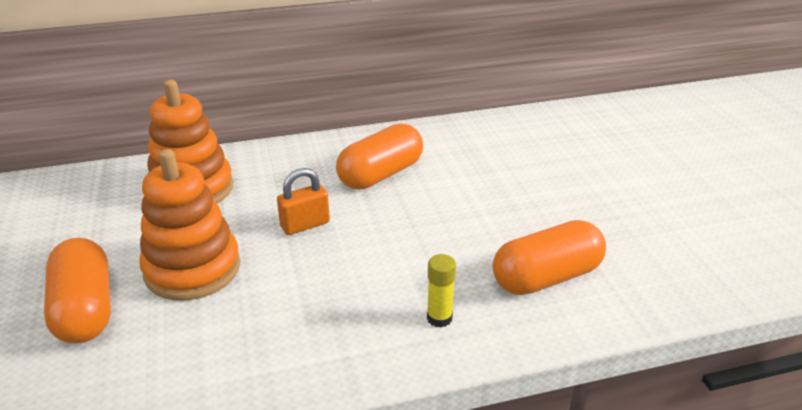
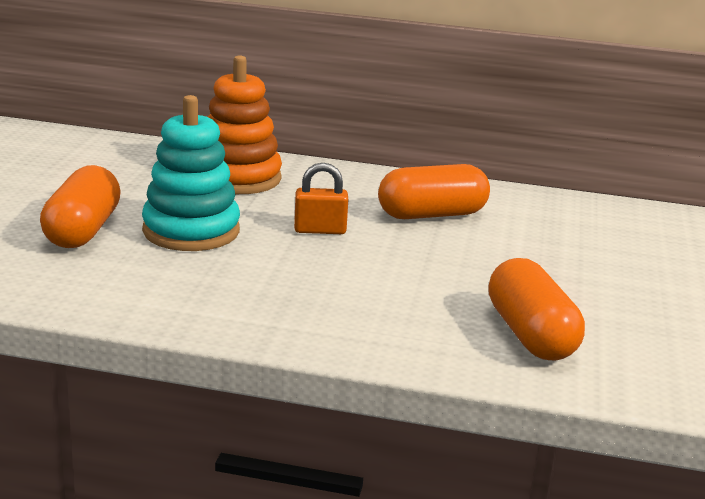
camera: 25 degrees right, 10 degrees down
(192, 269) = (191, 231): orange stacking toy -> turquoise stacking toy
(439, 318) = (387, 328): yellow glue stick -> none
(546, 277) = (530, 335): orange capsule -> orange capsule turned 75 degrees clockwise

